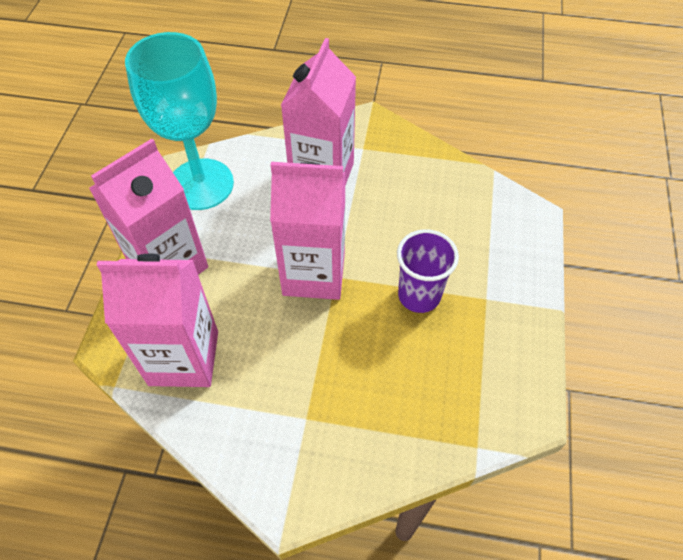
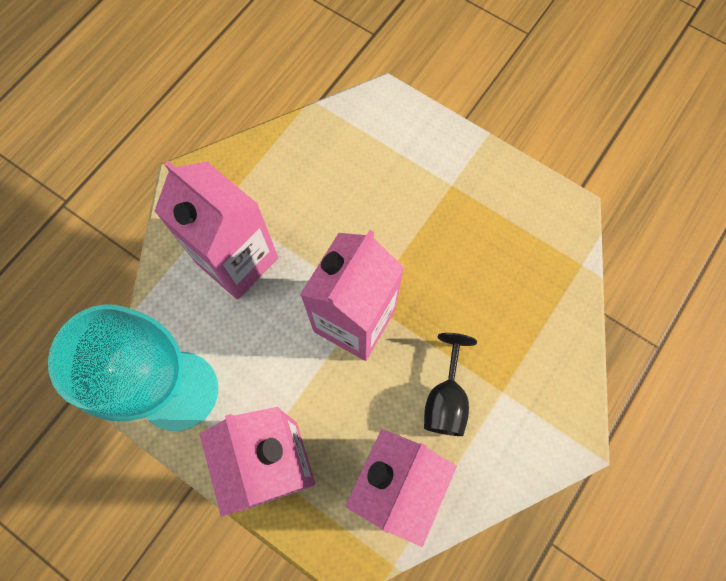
camera: 65 degrees left, 15 degrees up
(276, 372) = (445, 399): none -> black goblet
(419, 295) = (423, 238): purple cup -> none

